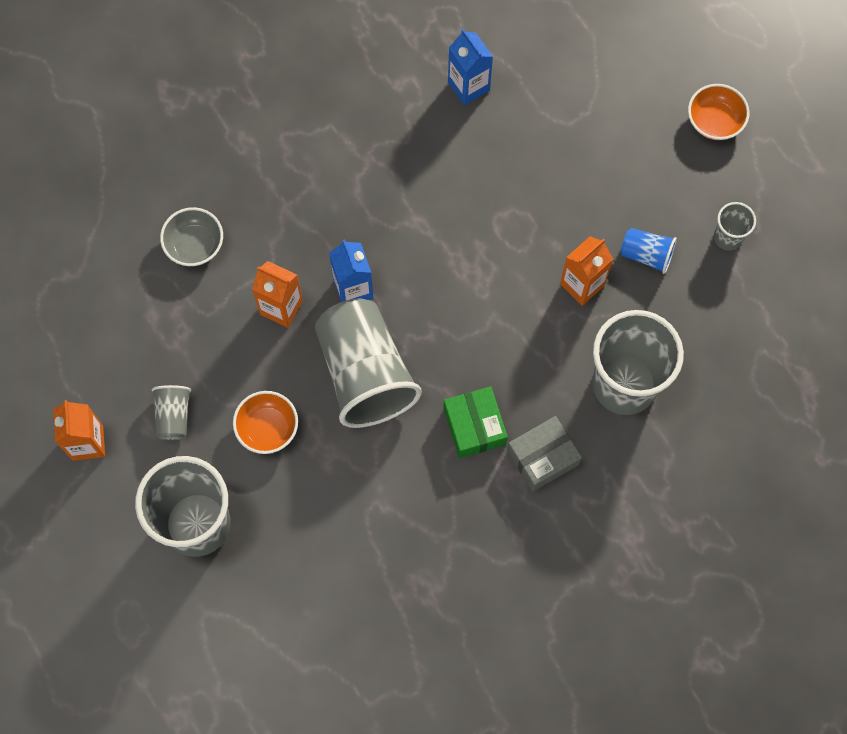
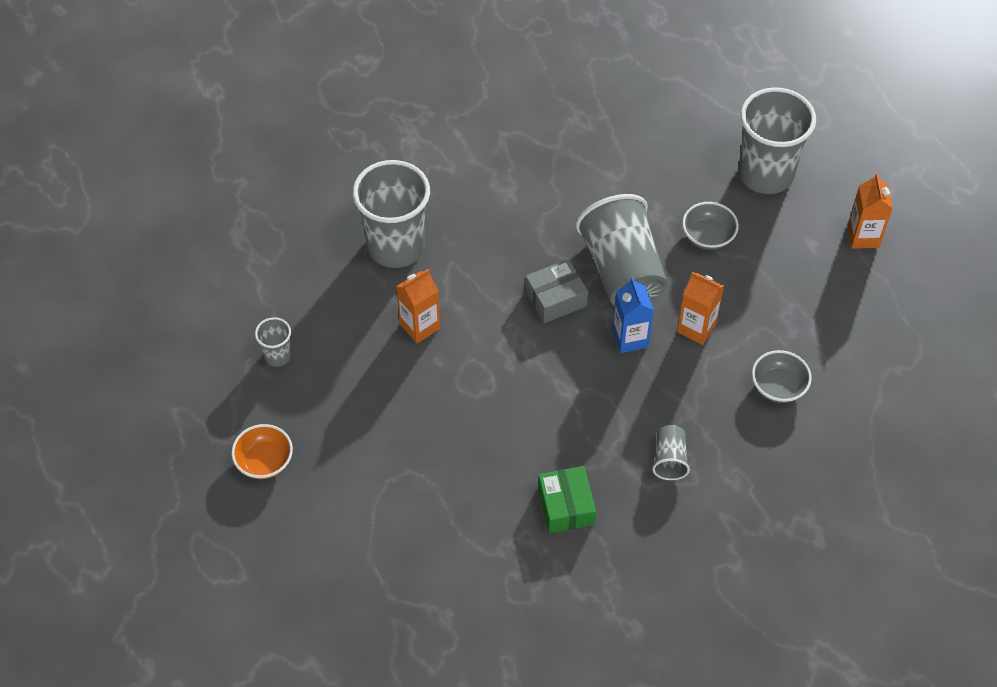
camera: 175 degrees left, 15 degrees down
(174, 416) = (790, 251): grey cup -> grey cup (669, 459)
(267, 428) = (708, 236): orange bowl -> grey bowl
(468, 86) = (505, 515): blue carton -> none
(474, 426) = (530, 225): green box -> green box (566, 506)
(542, 457) = (475, 199): grey box -> grey box (555, 298)
(646, 255) = (356, 347): blue cup -> none

